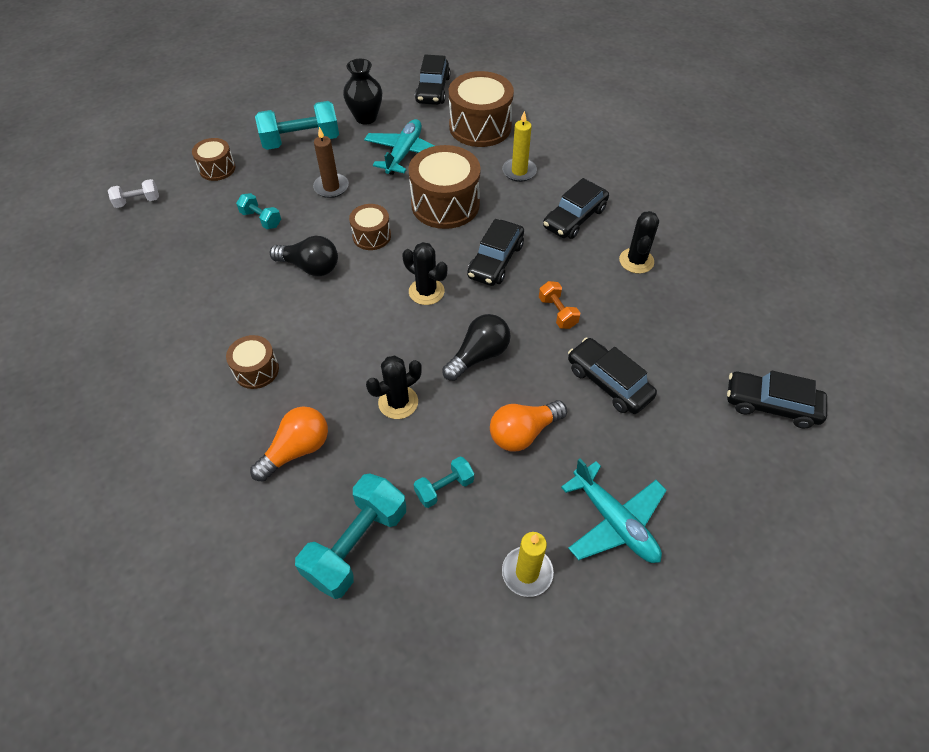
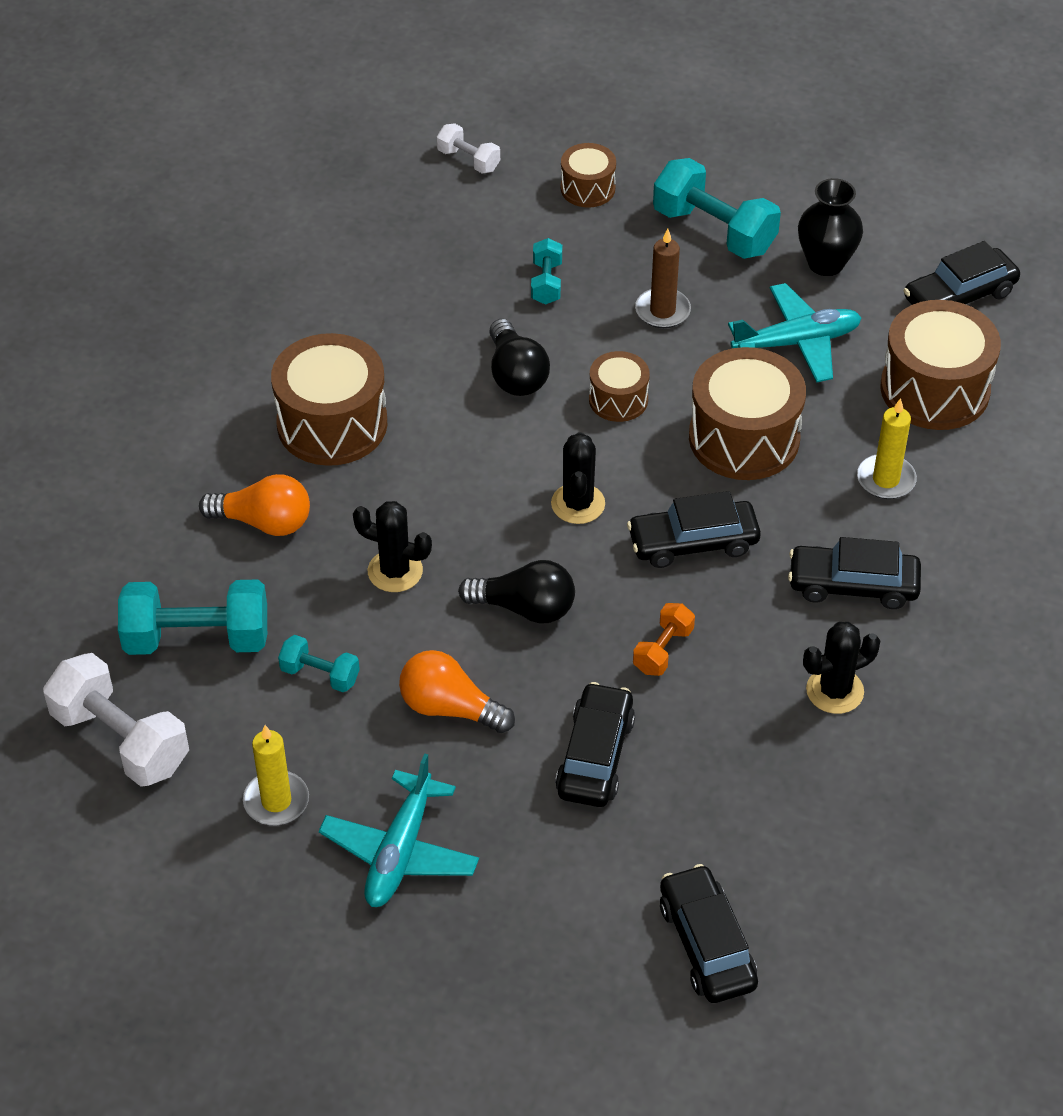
camera: 55 degrees right, 5 degrees down
(256, 370) = (332, 424): brown drum -> brown drum, size x1.84
(403, 647) = (121, 740): none -> white dumbbell

